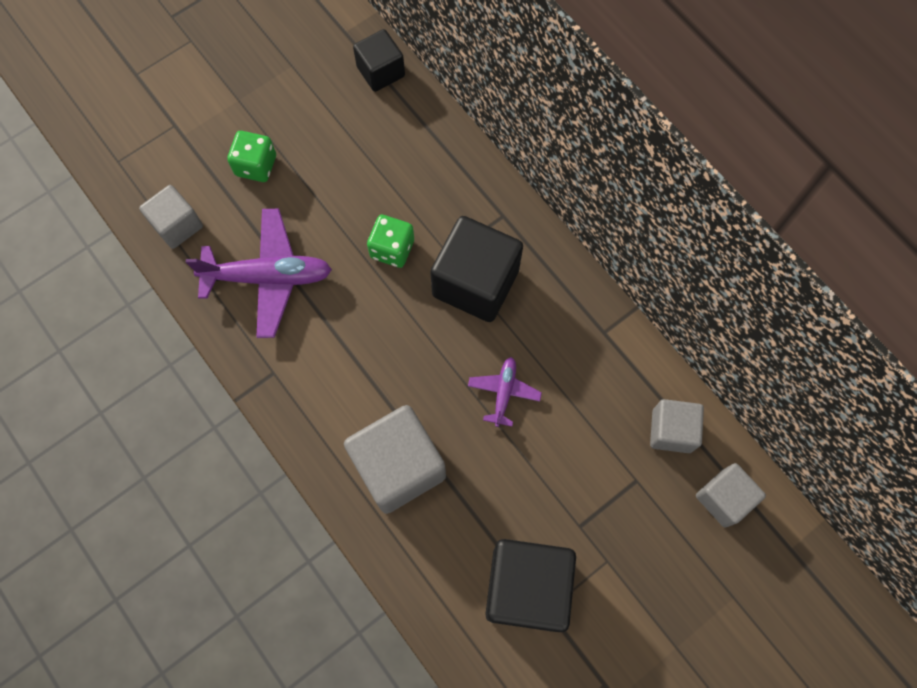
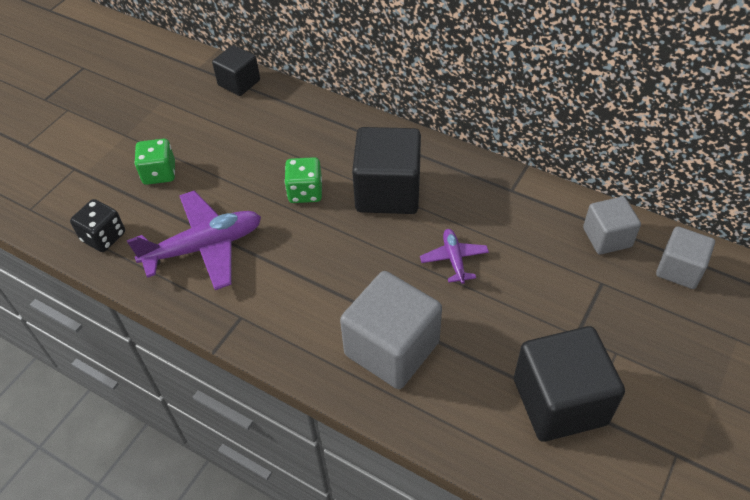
camera: 20 degrees left, 20 degrees down
(177, 225) = (104, 237): grey cube -> black dice

